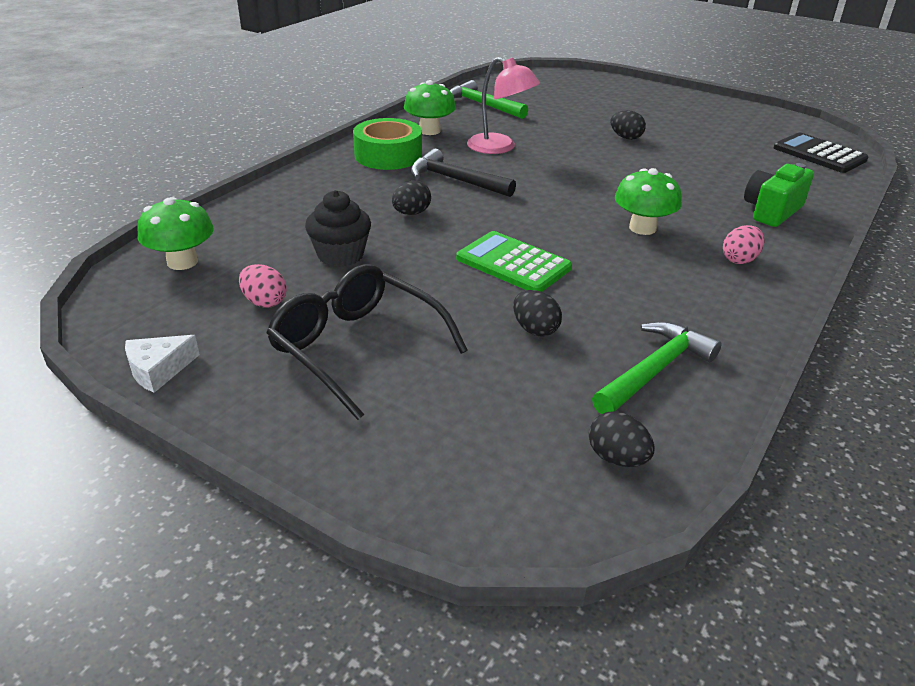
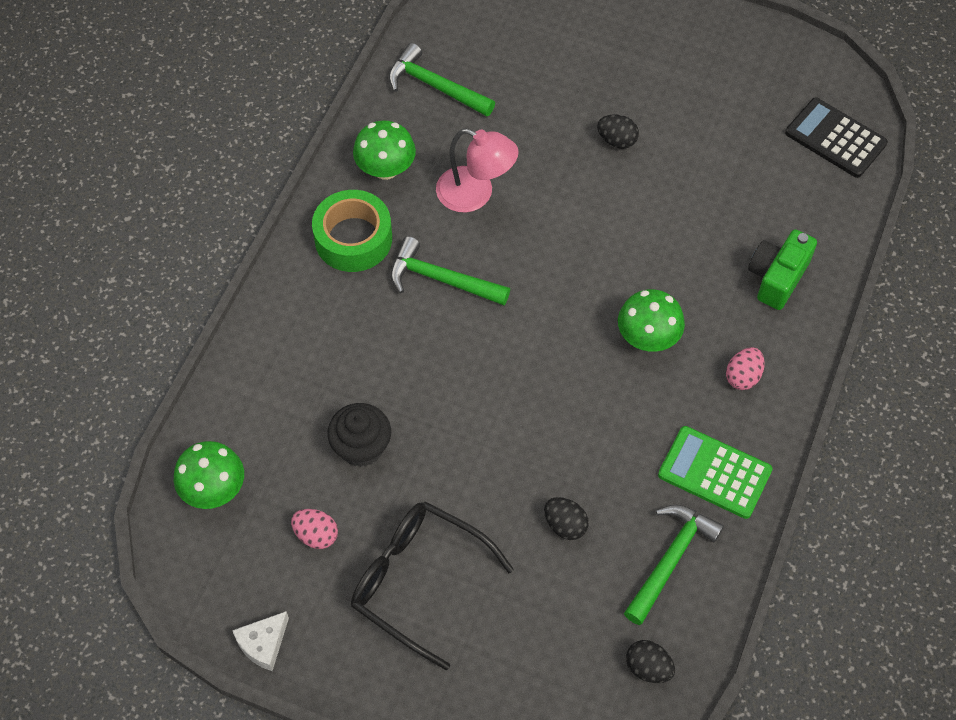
camera: 10 degrees left, 25 degrees up
(411, 213) = (410, 357): black egg -> none
(456, 180) = (441, 279): black hammer -> green hammer
(513, 263) = (529, 427): green calculator -> green calculator (714, 472)

